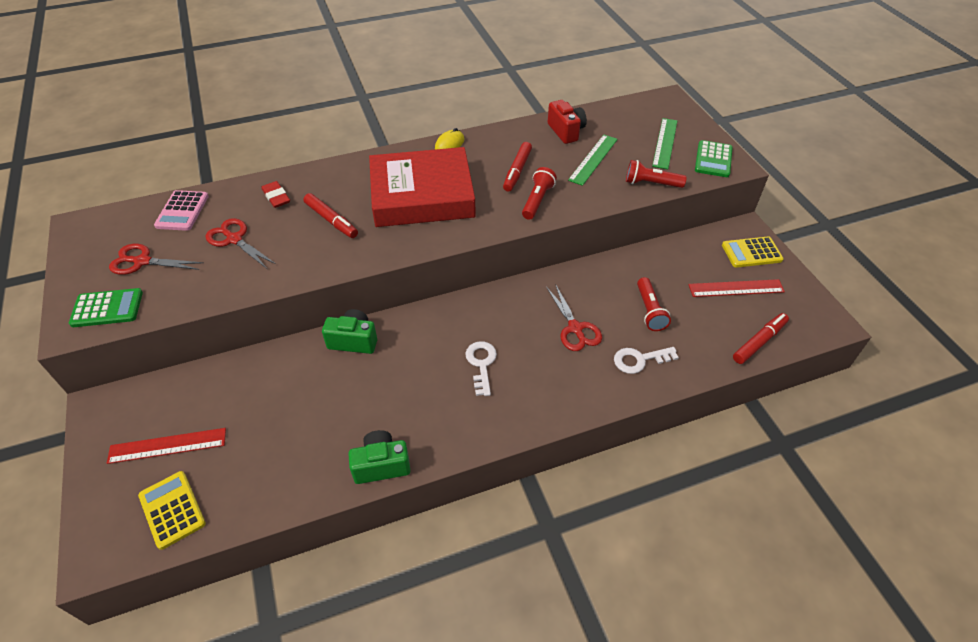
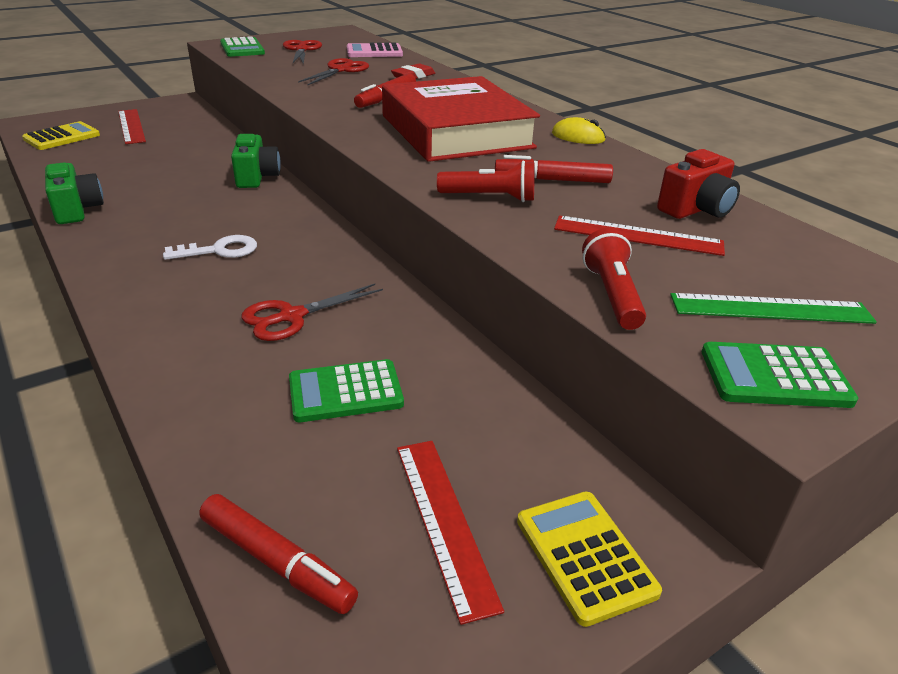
camera: 75 degrees right, 15 degrees down
(593, 159) = (638, 235): green ruler -> red ruler
(639, 360) = (224, 384): white key -> none
(649, 311) = (345, 392): red flashlight -> green calculator

